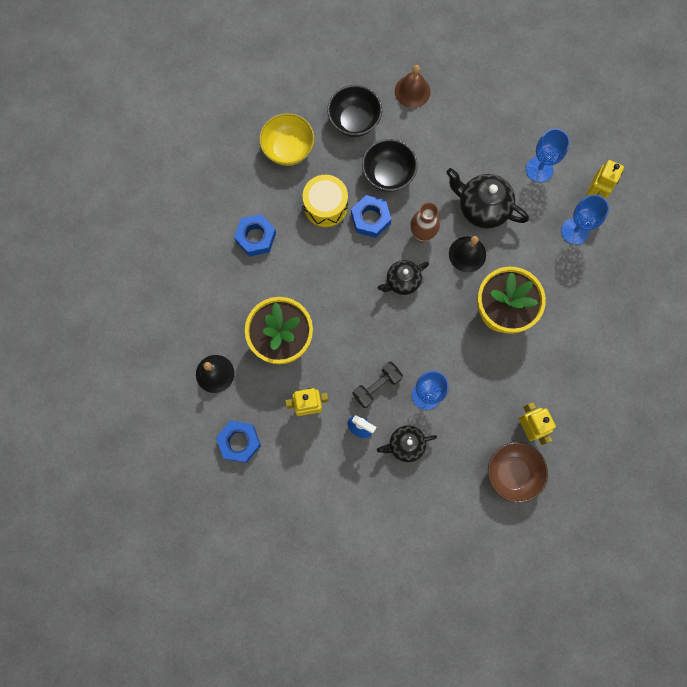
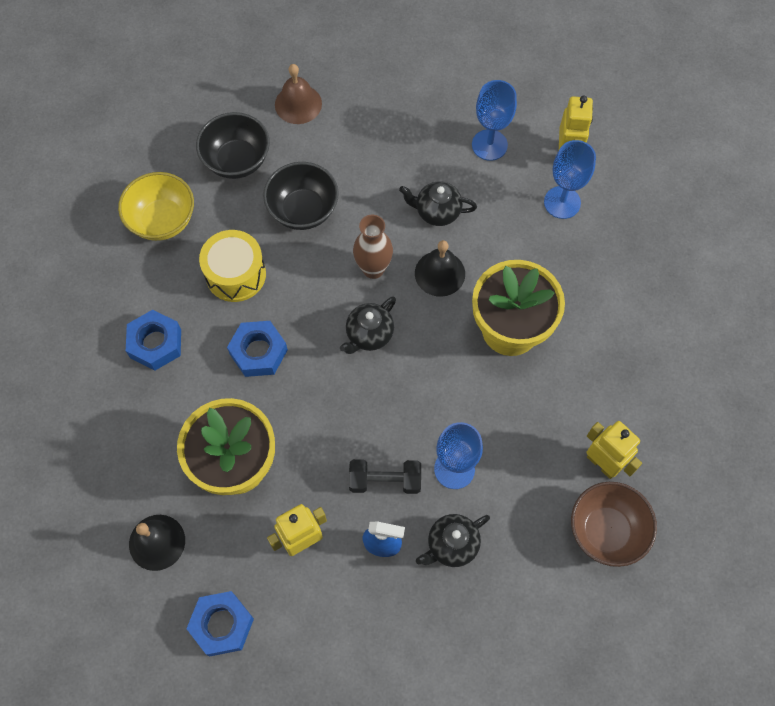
camera: 20 degrees left, 10 degrees down
(370, 219) = (300, 271): blue nut -> blue nut (258, 352)
(377, 386) = (385, 480): black dumbbell -> black dumbbell turned 60 degrees clockwise
(482, 208) = (437, 212): black teapot -> black teapot, size x0.63

